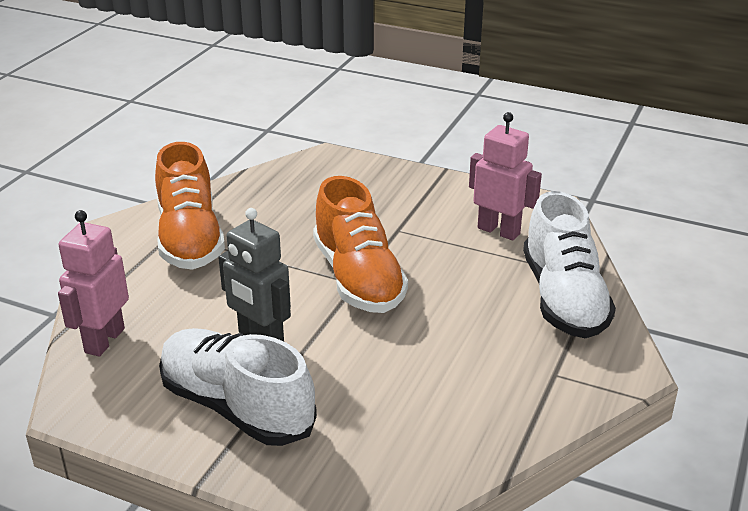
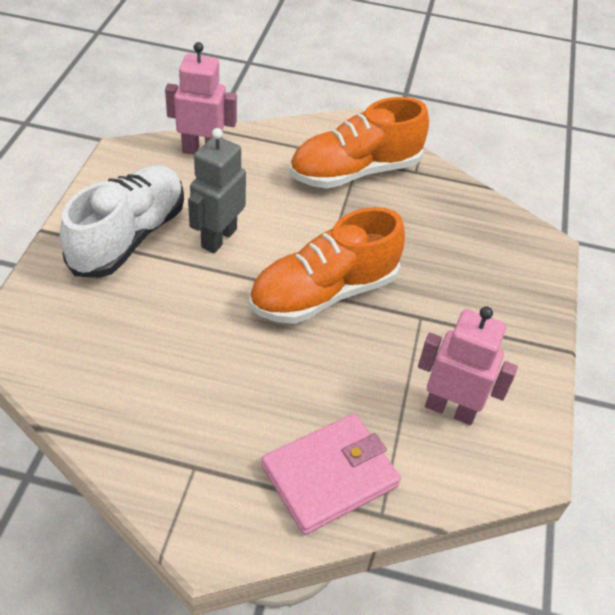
camera: 75 degrees right, 15 degrees up
(499, 231) = (450, 409): pink robot -> pink robot turned 90 degrees counterclockwise
(563, 298) = (330, 476): white shoe -> pink wallet

